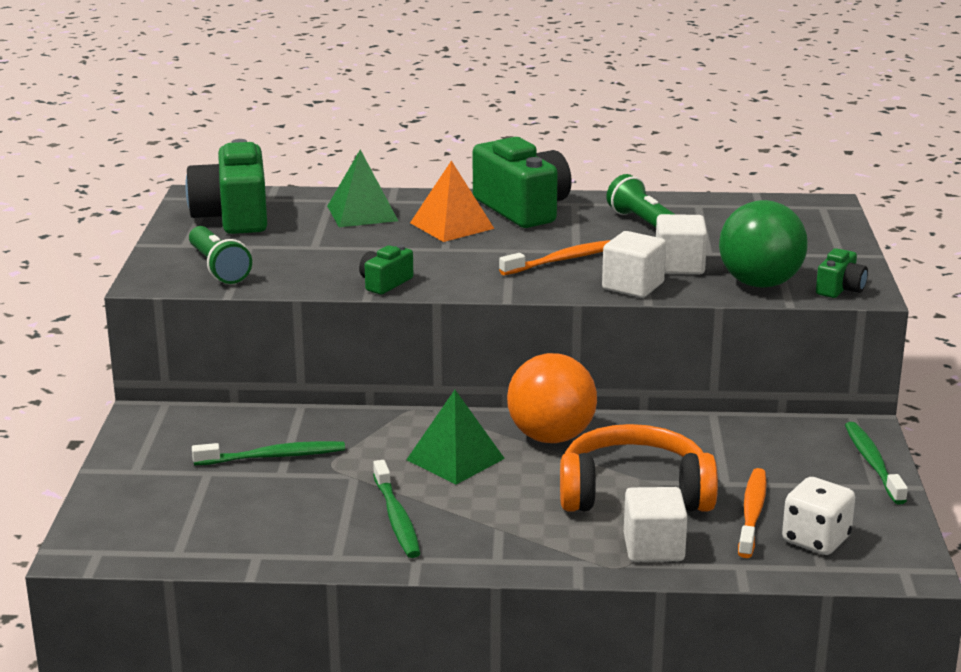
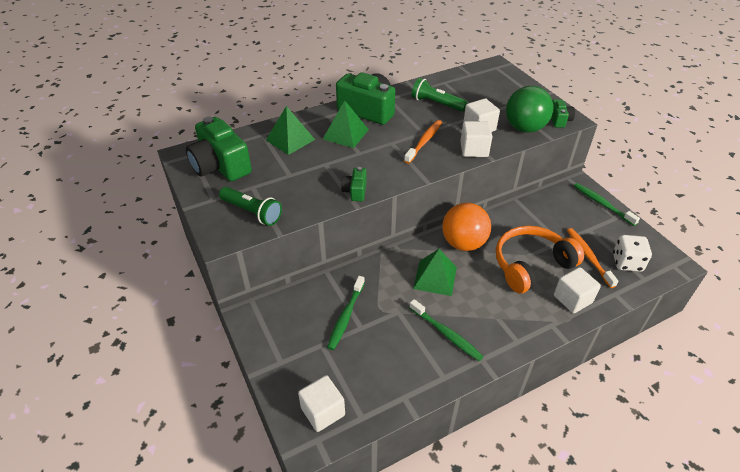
camera: 30 degrees left, 20 degrees up
(135, 530) = (323, 411): none -> white cube
(273, 456) = (346, 316): green toothbrush -> green toothbrush turned 150 degrees clockwise
(452, 225) = (346, 134): orange pyramid -> green pyramid

